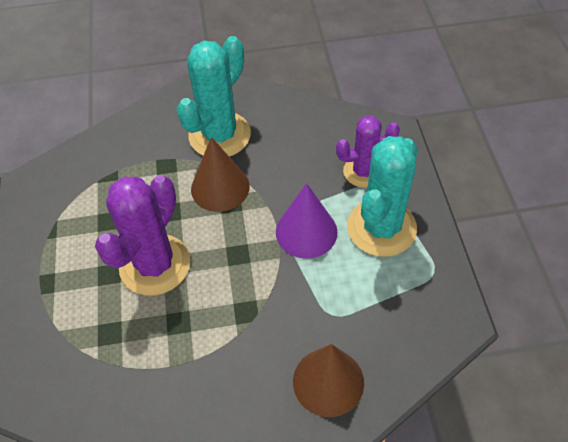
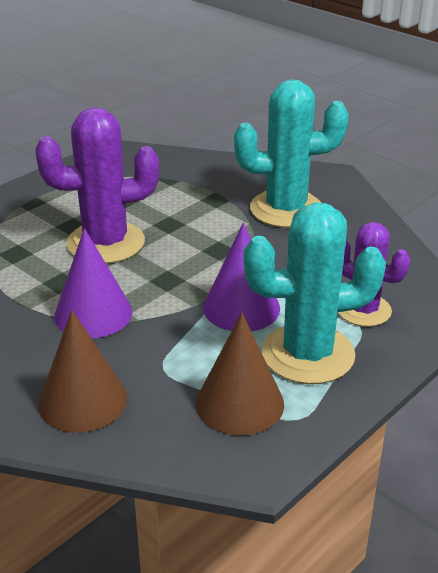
camera: 50 degrees right, 20 degrees down
(220, 187) = (228, 236): brown cone -> brown cone (240, 403)
(237, 322) = (93, 314): none -> purple cone

